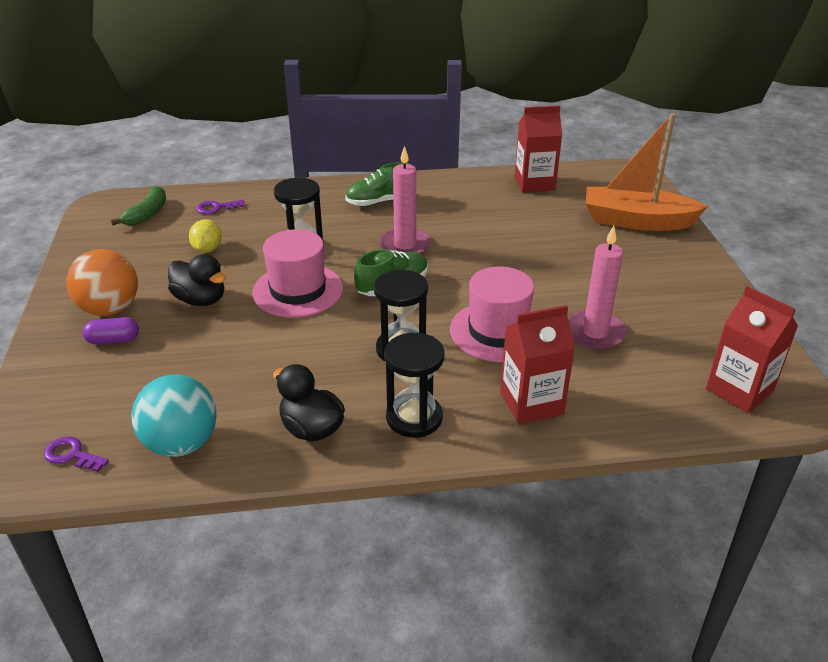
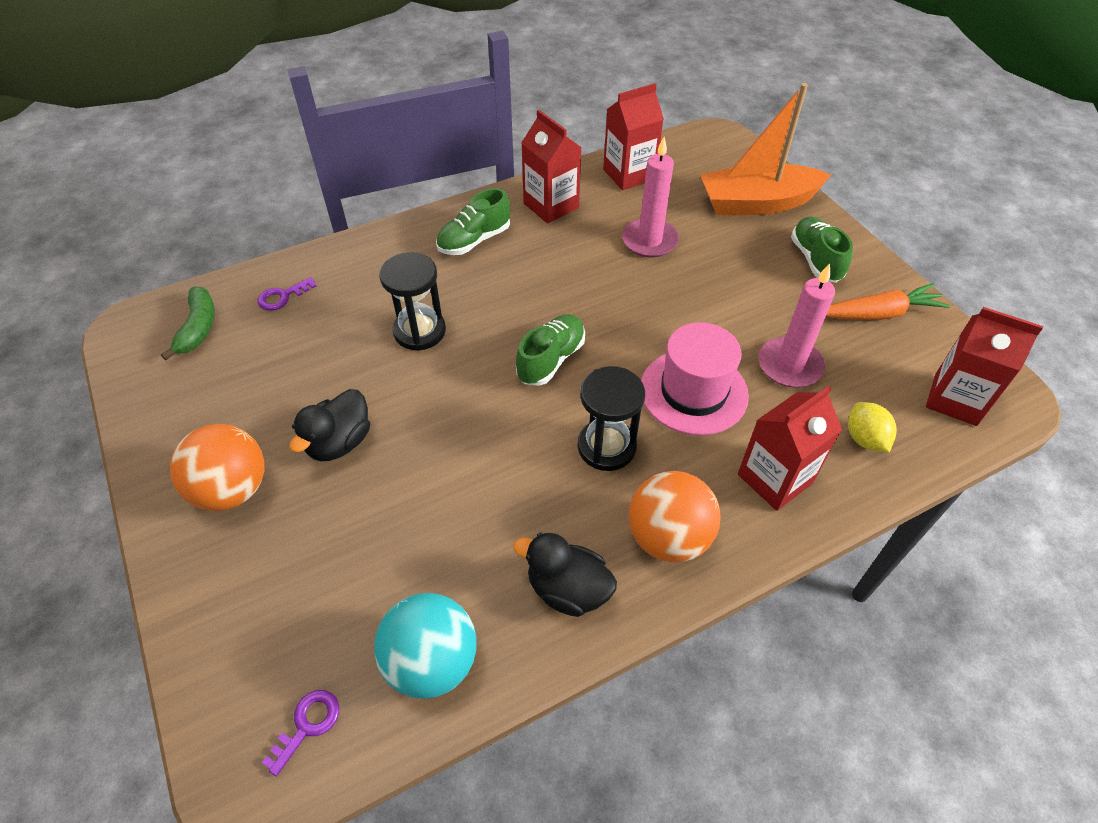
camera: 20 degrees left, 15 degrees up
(71, 455) = (307, 725): purple key -> purple key turned 120 degrees clockwise
(113, 340) = (263, 535): purple capsule -> none
(201, 300) = (339, 442): black duck -> black duck turned 105 degrees clockwise
(207, 249) = (306, 363): yellow lemon -> yellow lemon (864, 439)
(298, 290) = (448, 396): pink hat -> none
(405, 245) = (535, 297): pink candle -> pink candle (649, 241)
(414, 418) = (668, 537): black hourglass -> orange ball
(456, 191) = (551, 206): none -> red carton
(666, 268) = (815, 260): none -> green shoe
(703, 316) = (879, 314): none -> orange carrot

